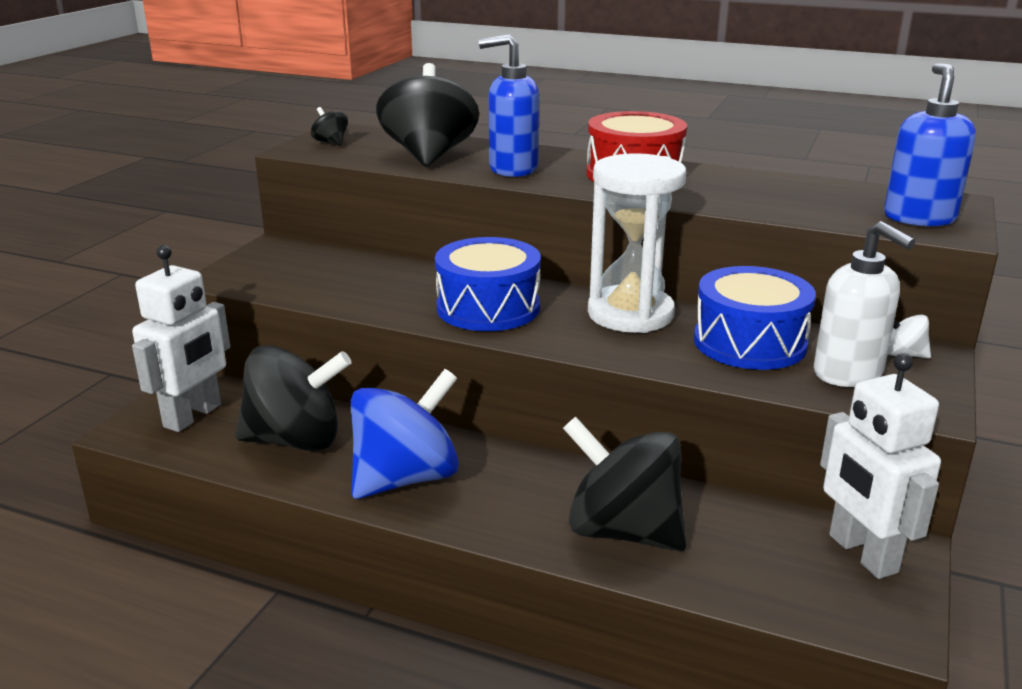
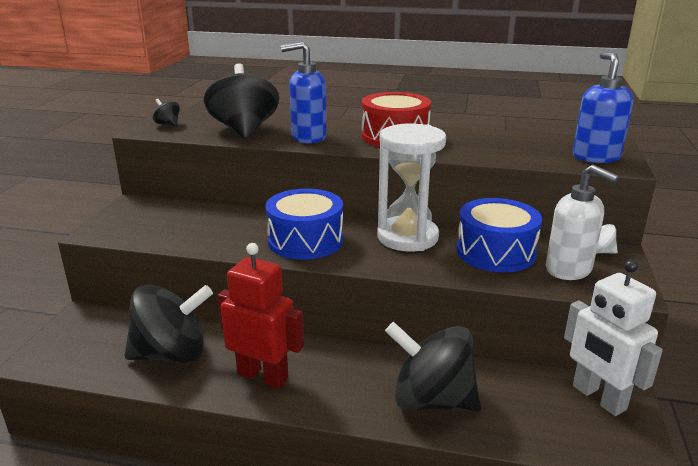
camera: 10 degrees left, 0 degrees up
(193, 416) = (86, 342): white robot -> none
(405, 478) = (263, 376): blue spinning top -> red robot

